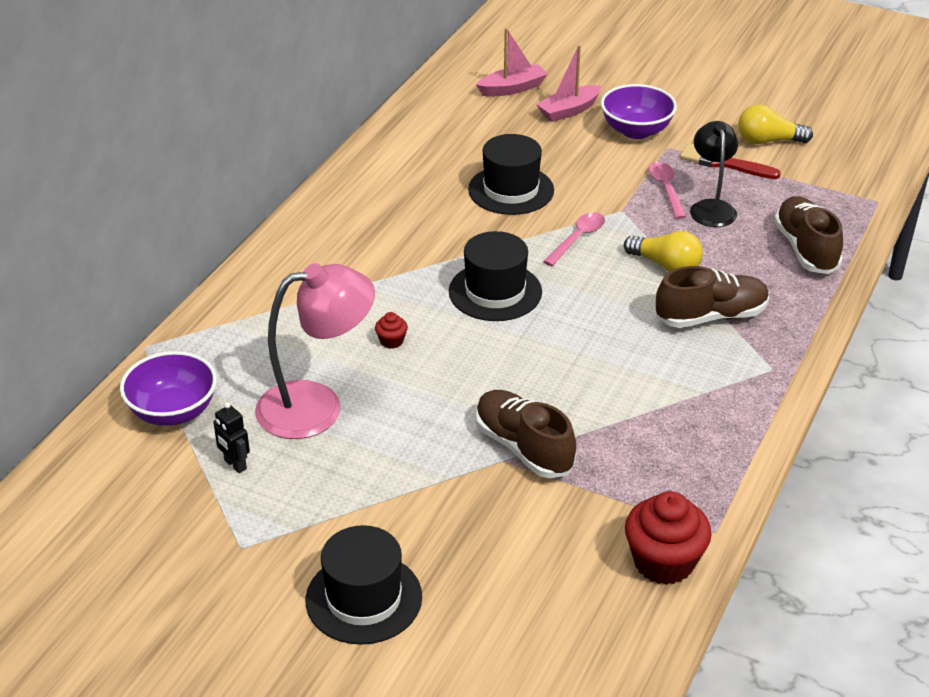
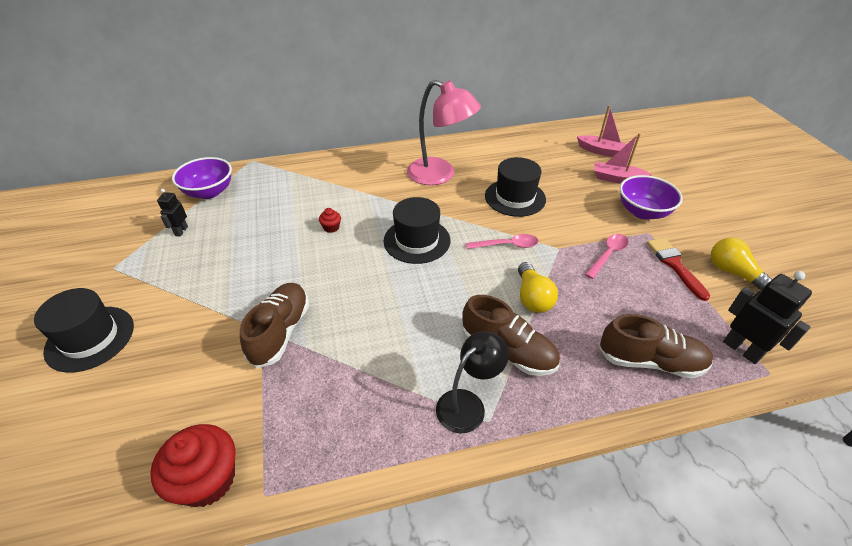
camera: 50 degrees right, 5 degrees up
(317, 406) = (251, 232): pink lamp -> pink lamp (440, 175)
(711, 207) = (621, 285): black lamp -> black lamp (468, 404)
(805, 249) = (650, 361): brown shoe -> brown shoe turned 60 degrees clockwise
(844, 197) = (742, 349): none -> black robot

